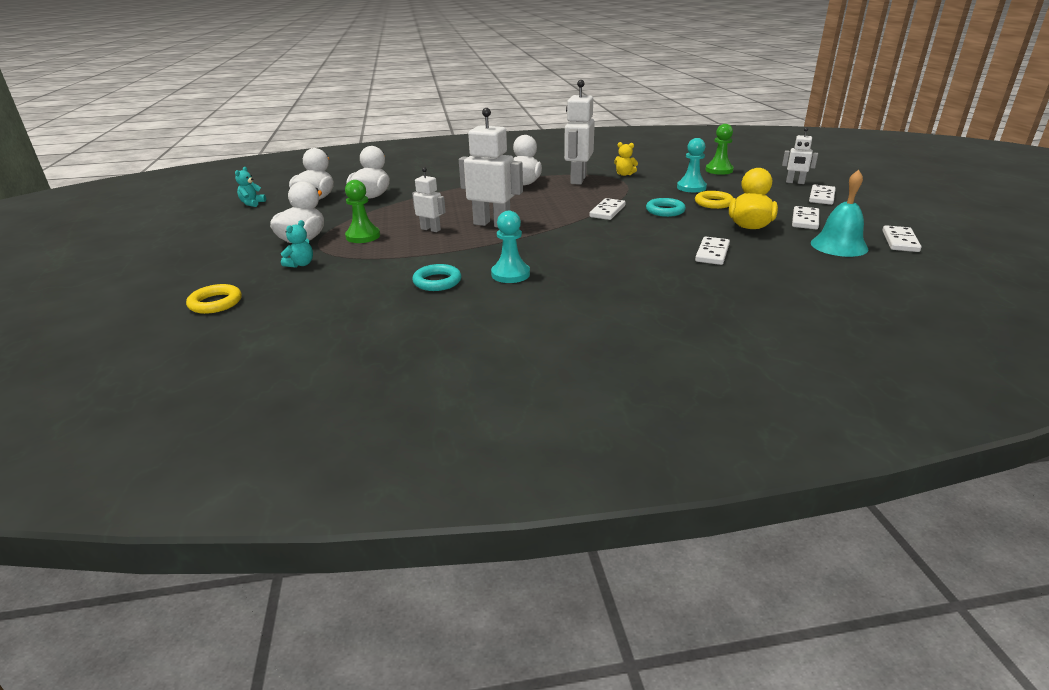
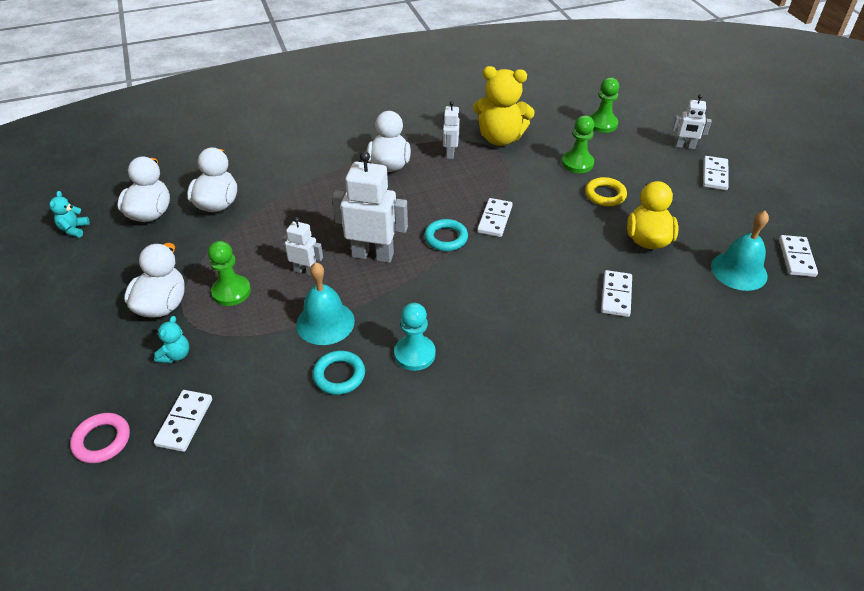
camera: 10 degrees left, 15 degrees up
(215, 303) = (102, 440): yellow ring -> pink ring
(436, 255) = (325, 322): none -> turquoise bell
(578, 180) = (450, 153): white robot -> white robot, size x0.55
(624, 174) = (500, 138): yellow teddy bear -> yellow teddy bear, size x2.22
(665, 211) = (556, 214): turquoise ring -> turquoise ring (446, 238)
(691, 187) = (577, 163): turquoise pawn -> green pawn
(805, 220) = (701, 223): white domino -> white domino (184, 422)

